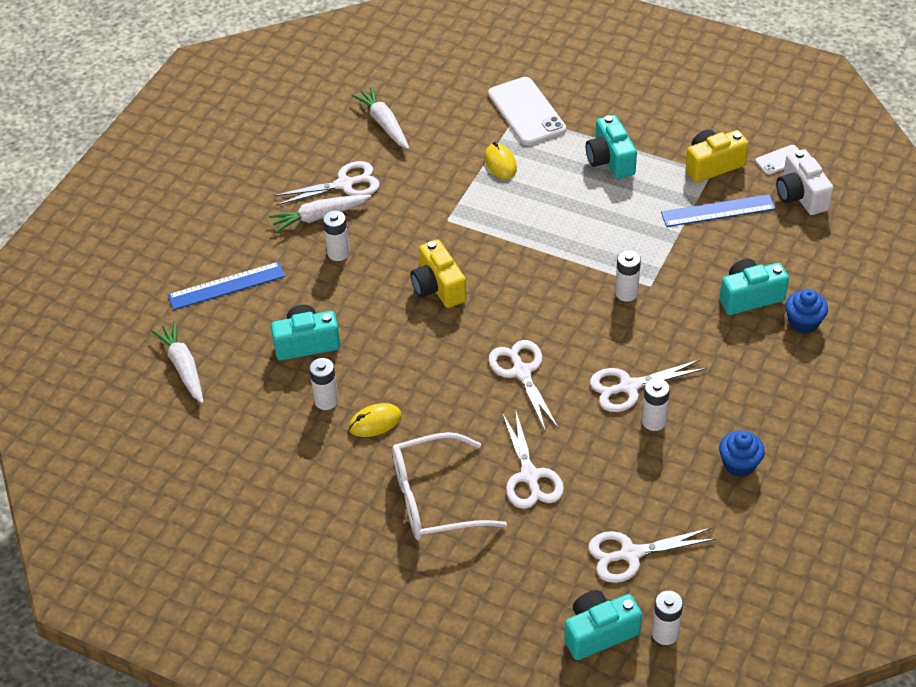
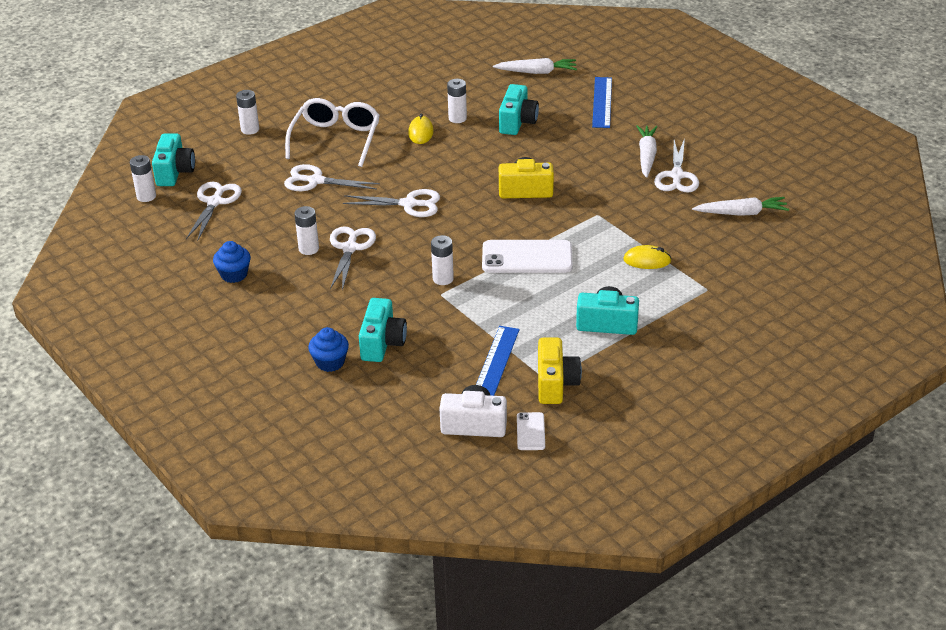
camera: 115 degrees right, 10 degrees down
(338, 253) = (599, 155): white battery -> white battery (250, 129)
(526, 112) = (707, 295): white phone -> white phone (527, 257)

